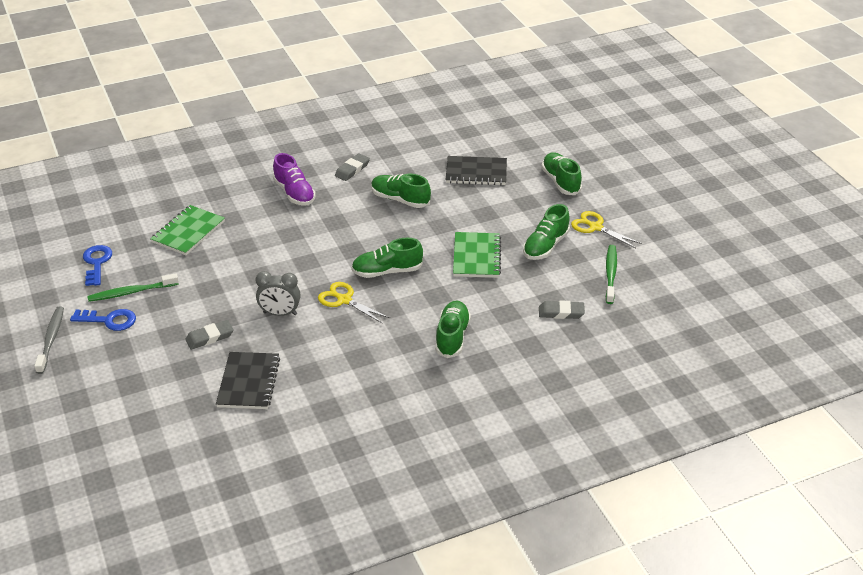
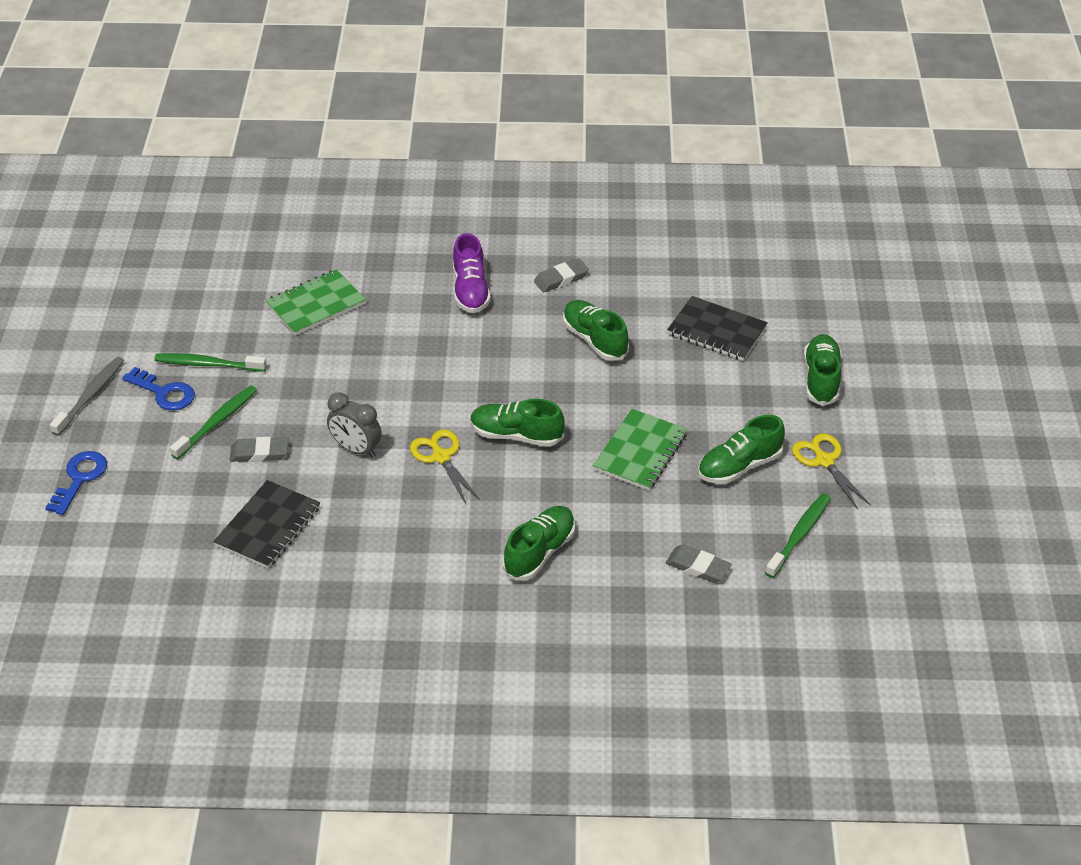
camera: 25 degrees right, 5 degrees up
(97, 263) = (192, 313): blue key -> blue key (80, 478)
(164, 327) = (217, 422): none -> green toothbrush

